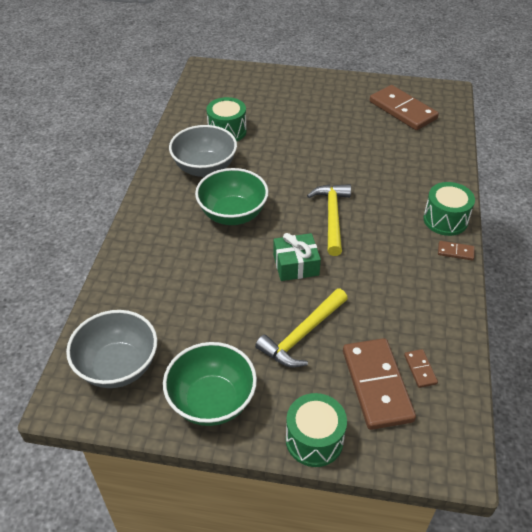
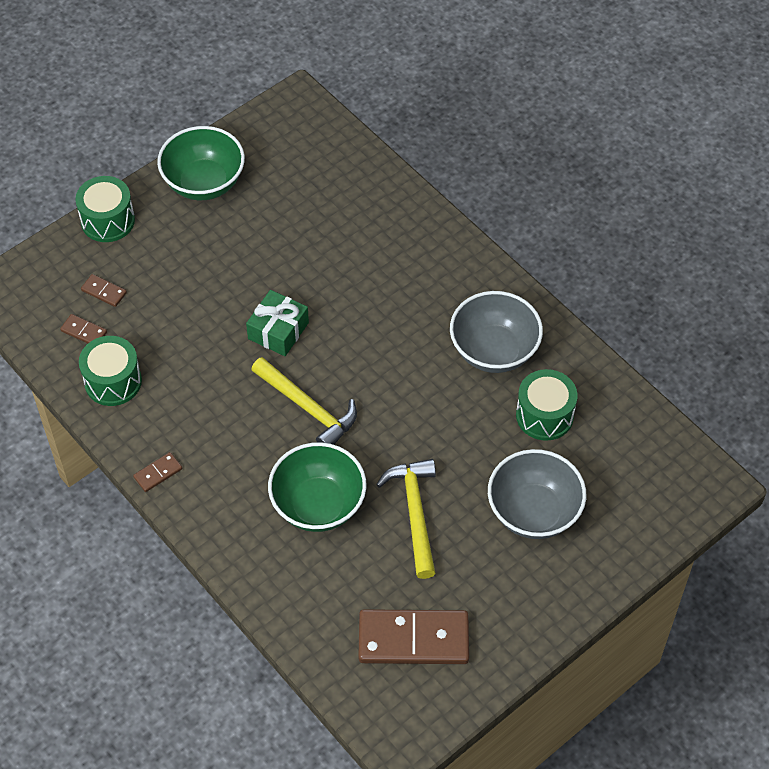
camera: 130 degrees right, 10 degrees up
(118, 366) = (297, 146): grey bowl -> grey bowl (533, 512)
(233, 214) = (395, 328): green bowl -> green bowl (318, 505)
(302, 335) = (200, 279): yellow hammer -> yellow hammer (414, 513)
(376, 385) = (104, 291): brown domino -> brown domino, size x0.44
(445, 220) = (203, 505): green drum -> green drum (113, 381)

